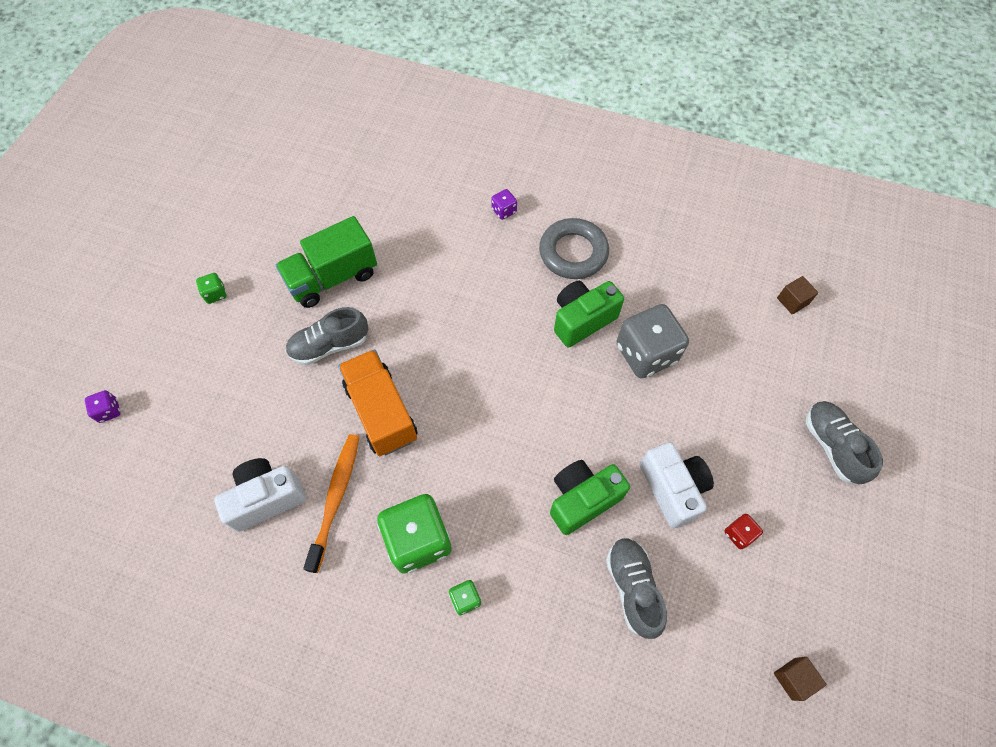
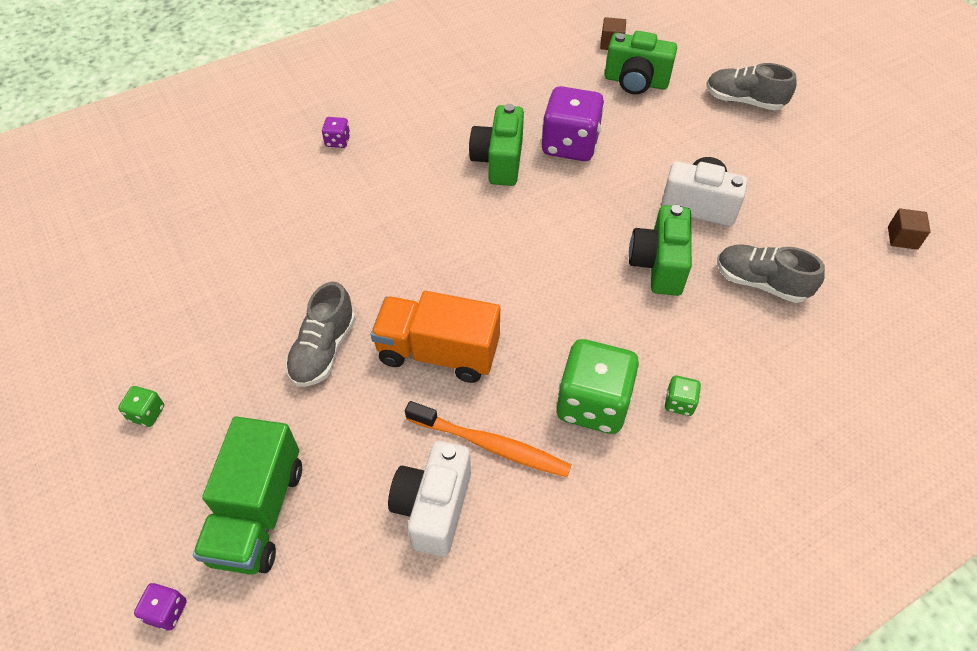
camera: 50 degrees left, 10 degrees down
(332, 277) = (252, 302): green truck -> green truck (258, 513)
(336, 498) = (491, 445): orange toothbrush -> orange toothbrush turned 150 degrees clockwise
(573, 252) = (431, 126): grey ring -> none
(646, 353) = (570, 145): grey dice -> purple dice
(739, 534) = (768, 193): red dice -> none
(766, 350) = (636, 82): none -> green camera

